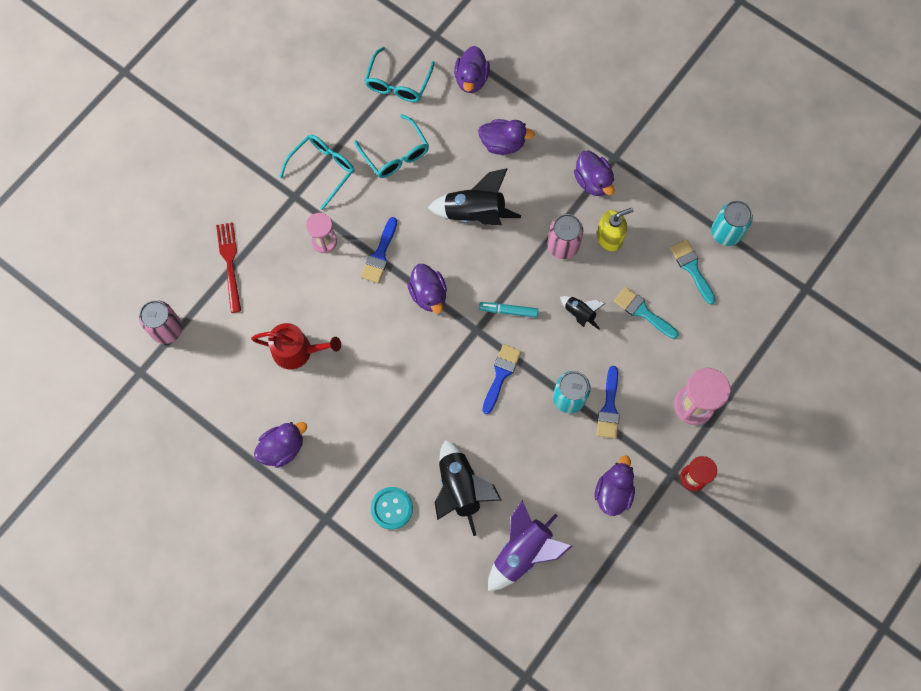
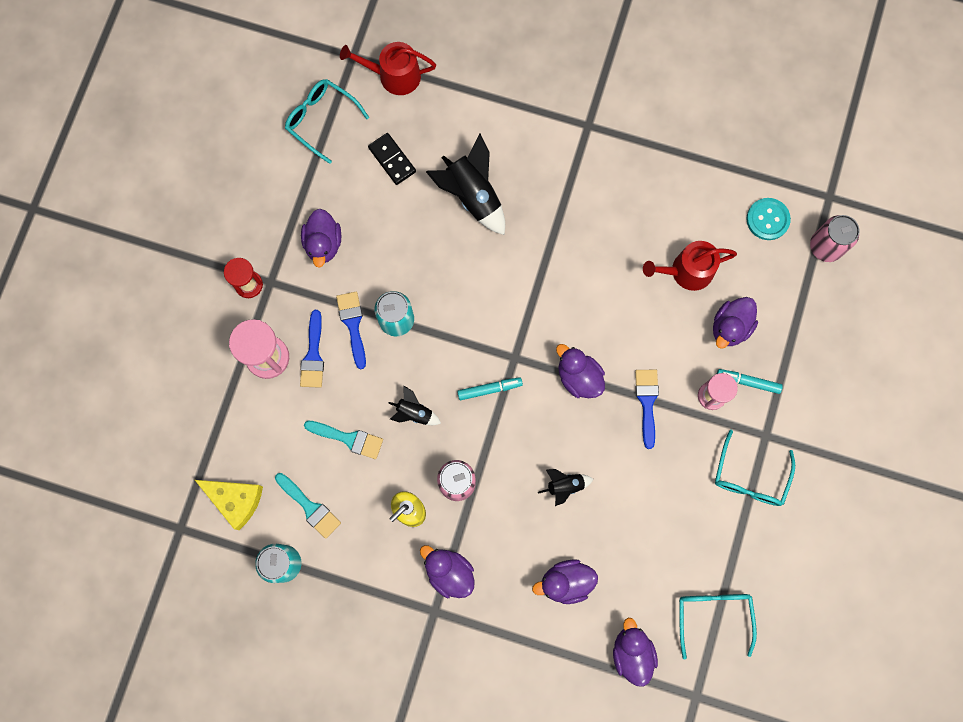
camera: 160 degrees right, 5 degrees up
(230, 263) = (797, 336): red fork -> none
(282, 448) = (657, 174): purple duck -> purple duck (730, 327)
(289, 242) = (748, 382): none -> turquoise marker
(392, 508) = (530, 156): turquoise button -> turquoise button (767, 219)
(396, 154) = (678, 524): turquoise glasses -> turquoise glasses (321, 120)
(475, 213) = (564, 486): black rocket -> black rocket, size x0.53
(492, 639) = (394, 76): none -> red watering can
(501, 375) = (473, 319): blue brush -> blue brush (313, 355)
(523, 552) = (392, 160): purple rocket -> black domino
(753, 295) = (235, 500): none -> yellow cheese

